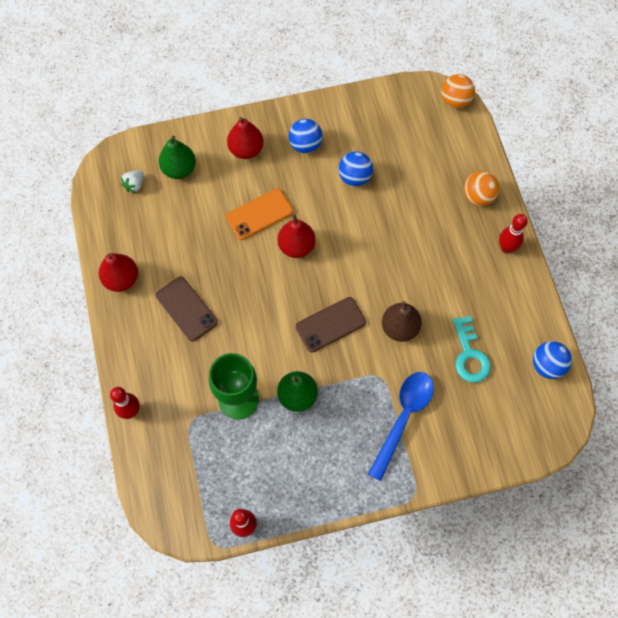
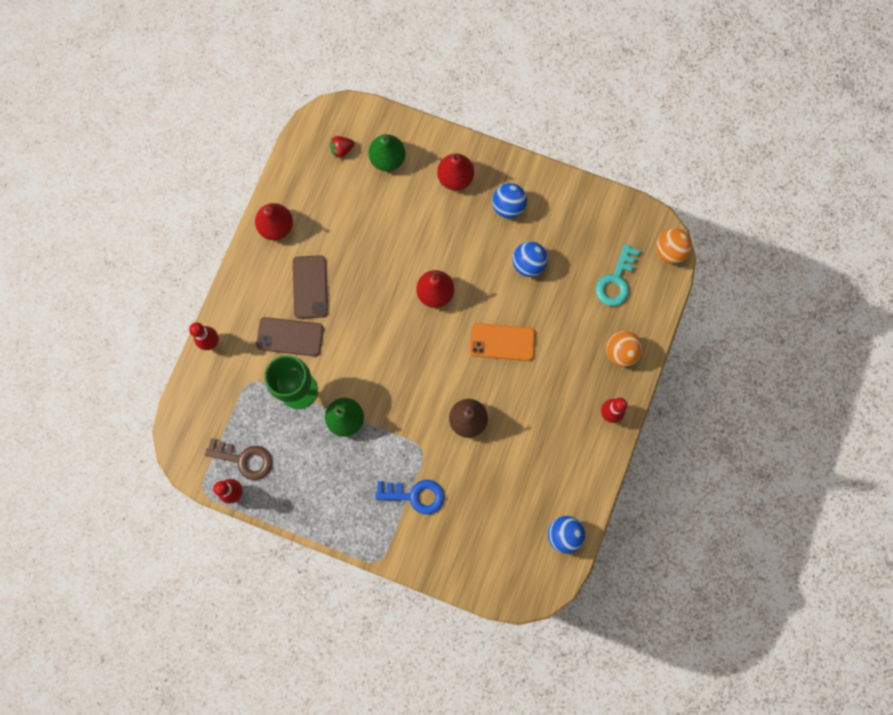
camera: 35 degrees right, 10 degrees up
(134, 185) = (342, 150): white strawberry -> red strawberry
(232, 491) = (244, 459): none -> brown key
(259, 214) = (425, 244): orange phone -> orange phone (502, 342)
(330, 324) = (414, 379): brown phone -> brown phone (290, 336)
(403, 418) = (415, 495): blue spoon -> blue key
(469, 355) = (507, 482): turquoise key -> turquoise key (616, 280)

